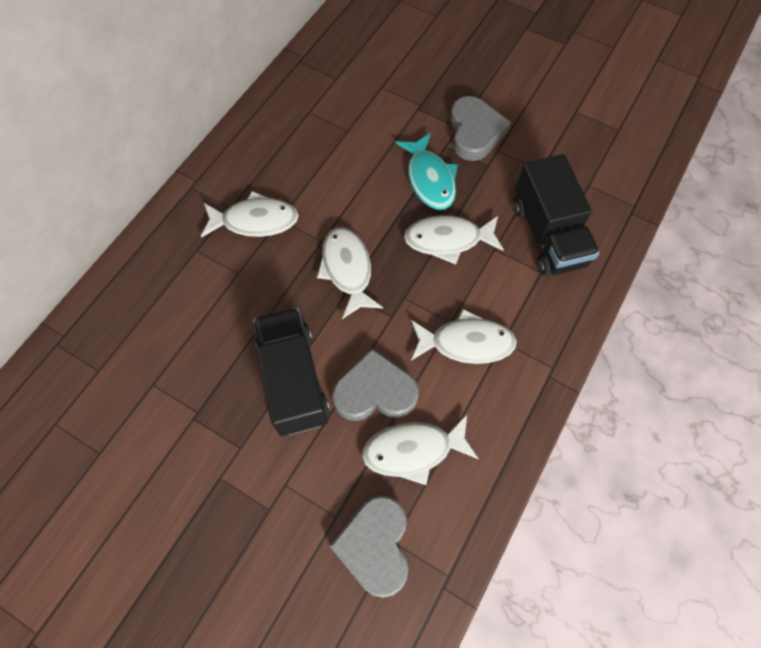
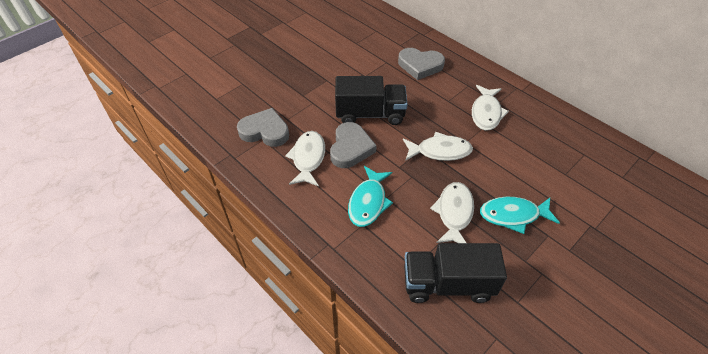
camera: 105 degrees right, 15 degrees down
(466, 342) = (368, 202): white fish -> turquoise fish
(475, 132) = (563, 261): grey heart -> grey heart (420, 66)

